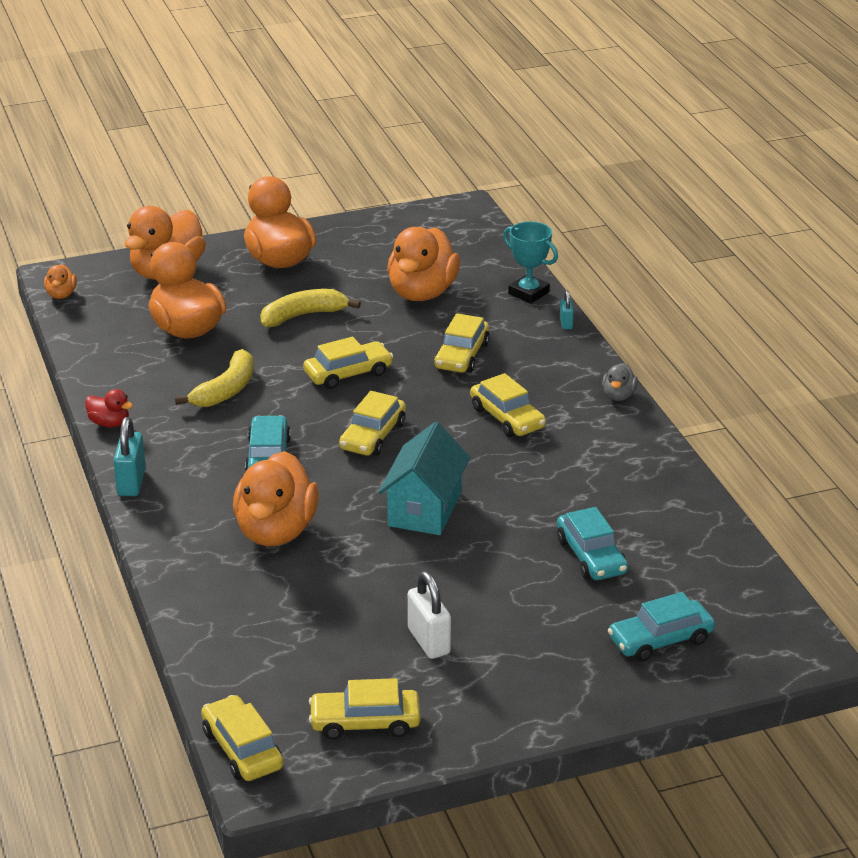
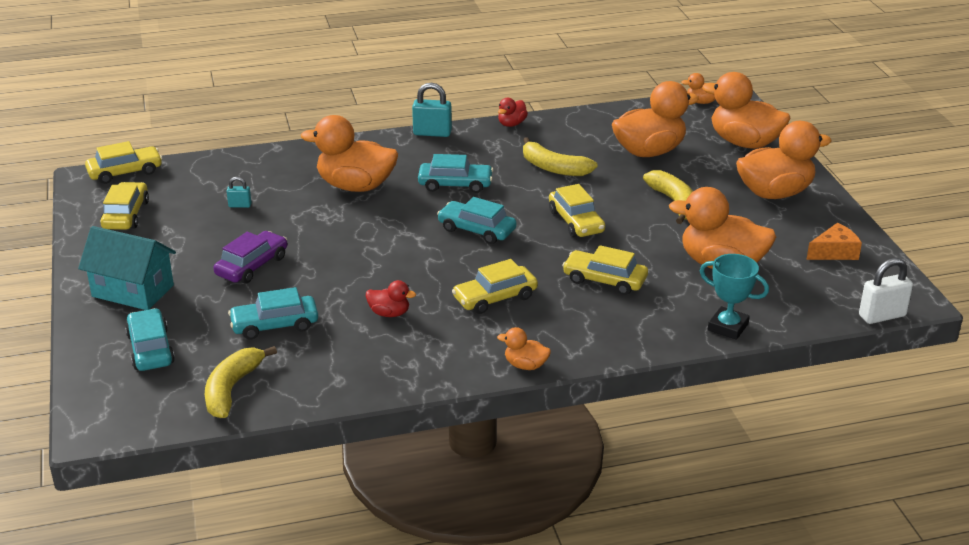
camera: 95 degrees right, 0 degrees up
(373, 436) = (477, 230): yellow car -> turquoise car
(391, 236) = (834, 252): none -> orange cheese
(424, 509) = (366, 249): turquoise house -> turquoise house (133, 291)
(429, 641) = (199, 243): white padlock -> white padlock (882, 316)
(474, 590) = (252, 266): none -> purple car
(528, 293) = (728, 327): turquoise trophy -> turquoise trophy turned 75 degrees clockwise
(551, 481) = (389, 313): none -> red duck
(566, 323) = (666, 345): turquoise padlock -> turquoise padlock (240, 205)
(618, 396) = (525, 365): grey duck -> orange duck
(712, 569) = (232, 389): none -> yellow banana

